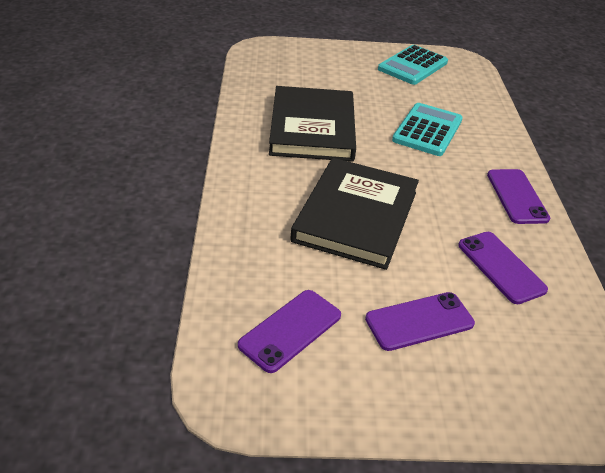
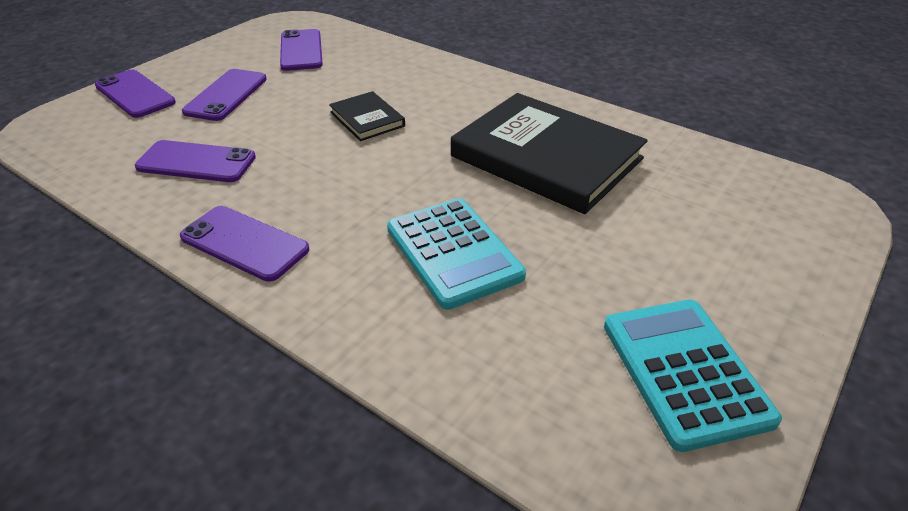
camera: 130 degrees right, 0 degrees up
(355, 216) = (367, 119): black book -> black book, size x0.47
(495, 393) = (135, 94): none -> purple phone

